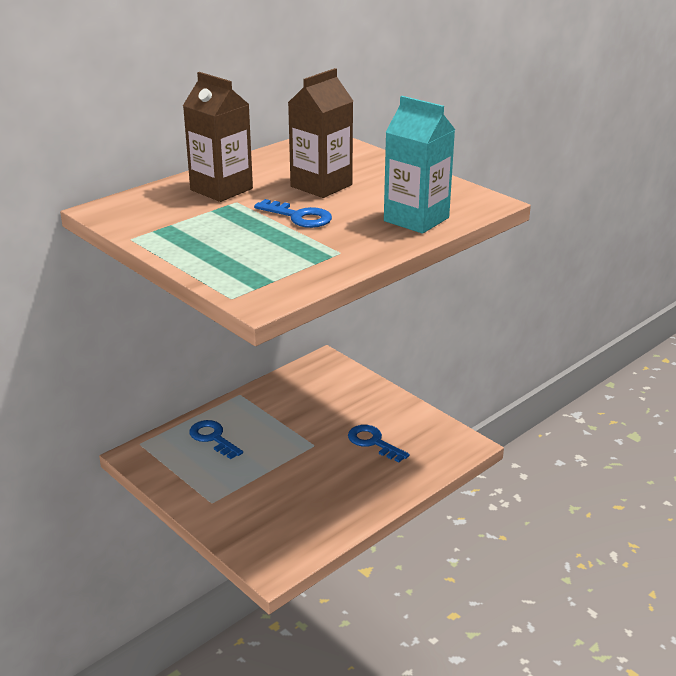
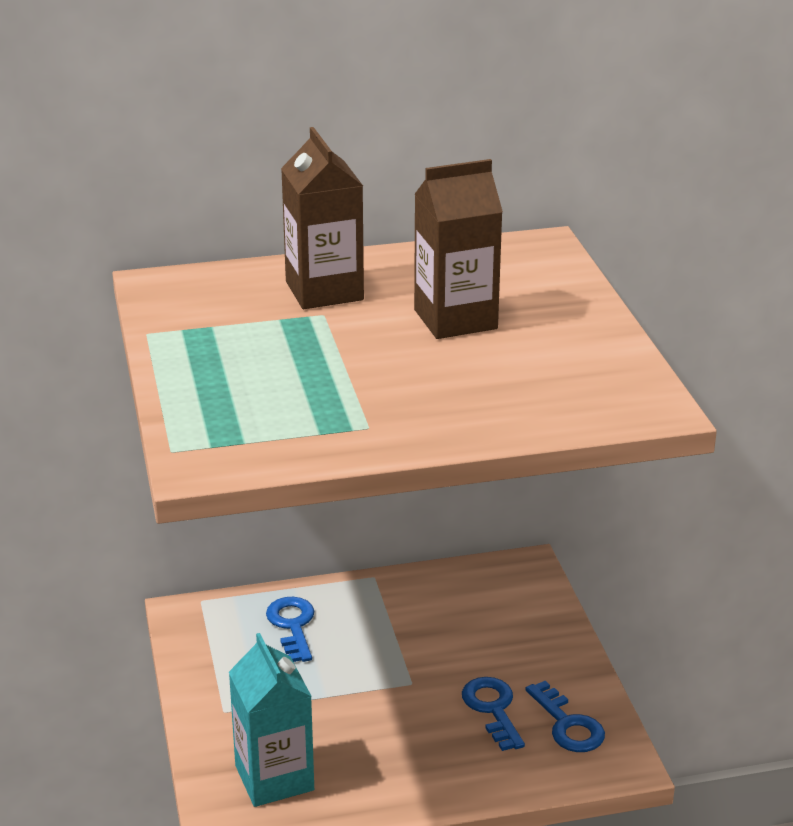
camera: 30 degrees right, 0 degrees up
(299, 217) = (374, 359): blue key -> blue key (567, 725)
(416, 219) = (522, 407): turquoise carton -> turquoise carton (274, 778)

